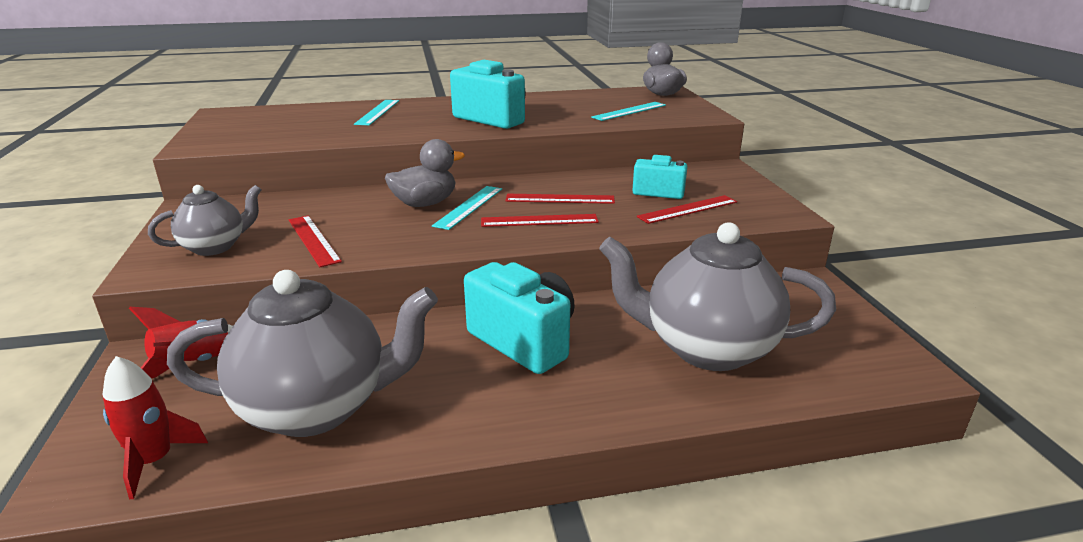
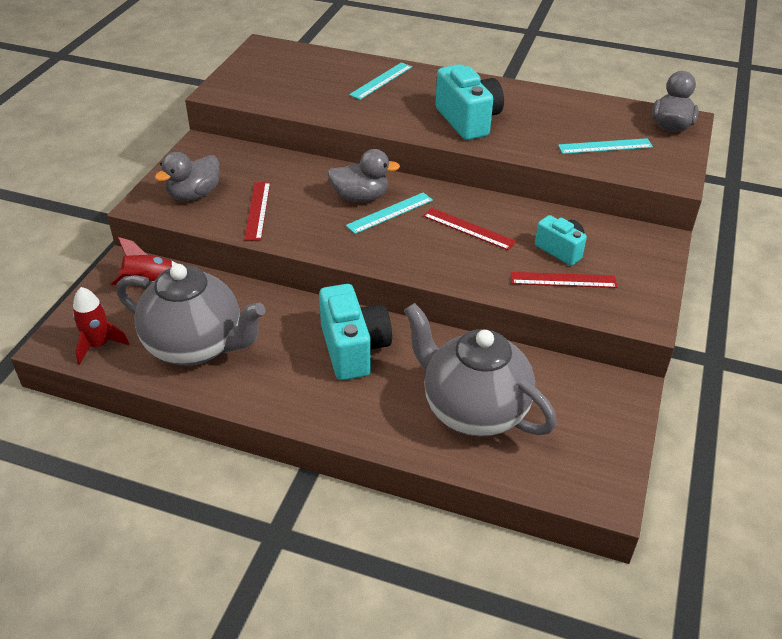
camera: 30 degrees right, 15 degrees up
(215, 247) = (194, 195): grey teapot -> grey duck
(539, 220) = (429, 248): red ruler -> none

